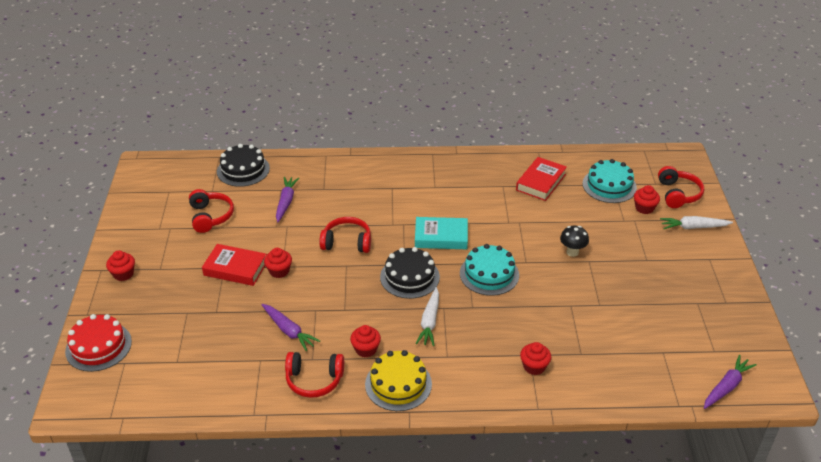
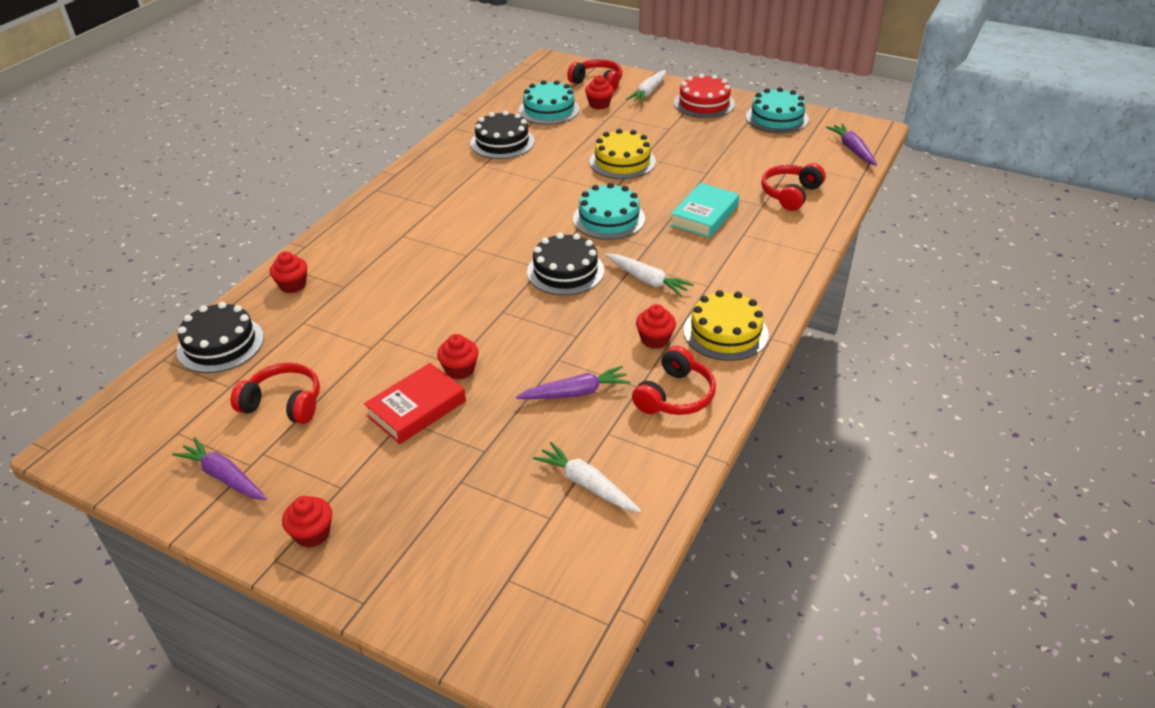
camera: 60 degrees left, 0 degrees up
(98, 346) = (448, 604): red cake -> red cake (704, 103)
(211, 368) = (587, 485): none -> white carrot
(286, 202) = (334, 325): purple carrot -> purple carrot (224, 477)
(347, 242) = (462, 298): red headphones -> red headphones (790, 194)
(441, 237) = (521, 229): turquoise book -> turquoise book (704, 215)
(534, 366) = (761, 237): red cupcake -> red cupcake (292, 285)
(541, 182) = (502, 142): red book -> black cake
(572, 252) = (622, 161): black mushroom -> yellow cake
(732, 319) = (777, 118): none -> turquoise cake

